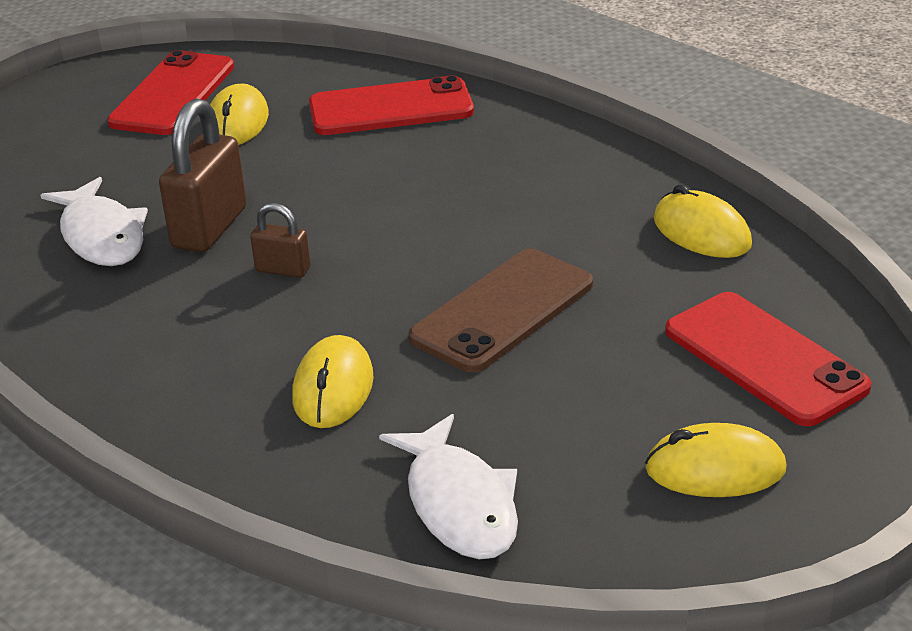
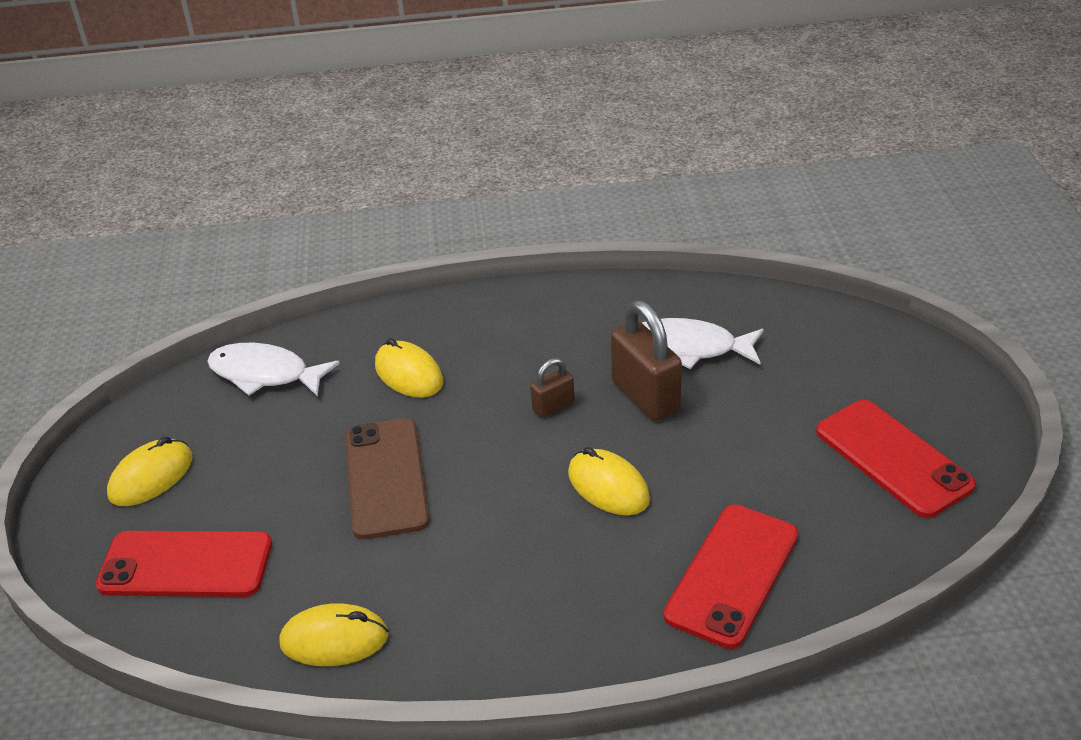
camera: 130 degrees right, 5 degrees up
(237, 123) = (799, 472): yellow mouse -> yellow mouse (608, 486)

